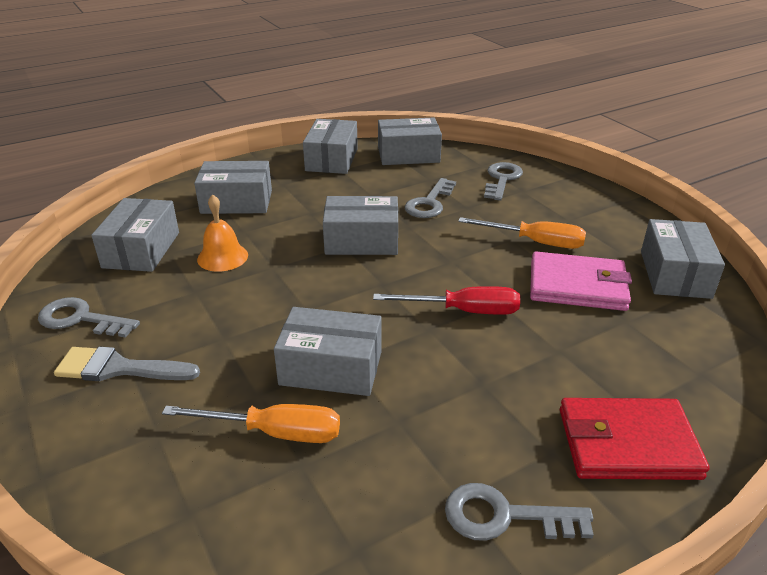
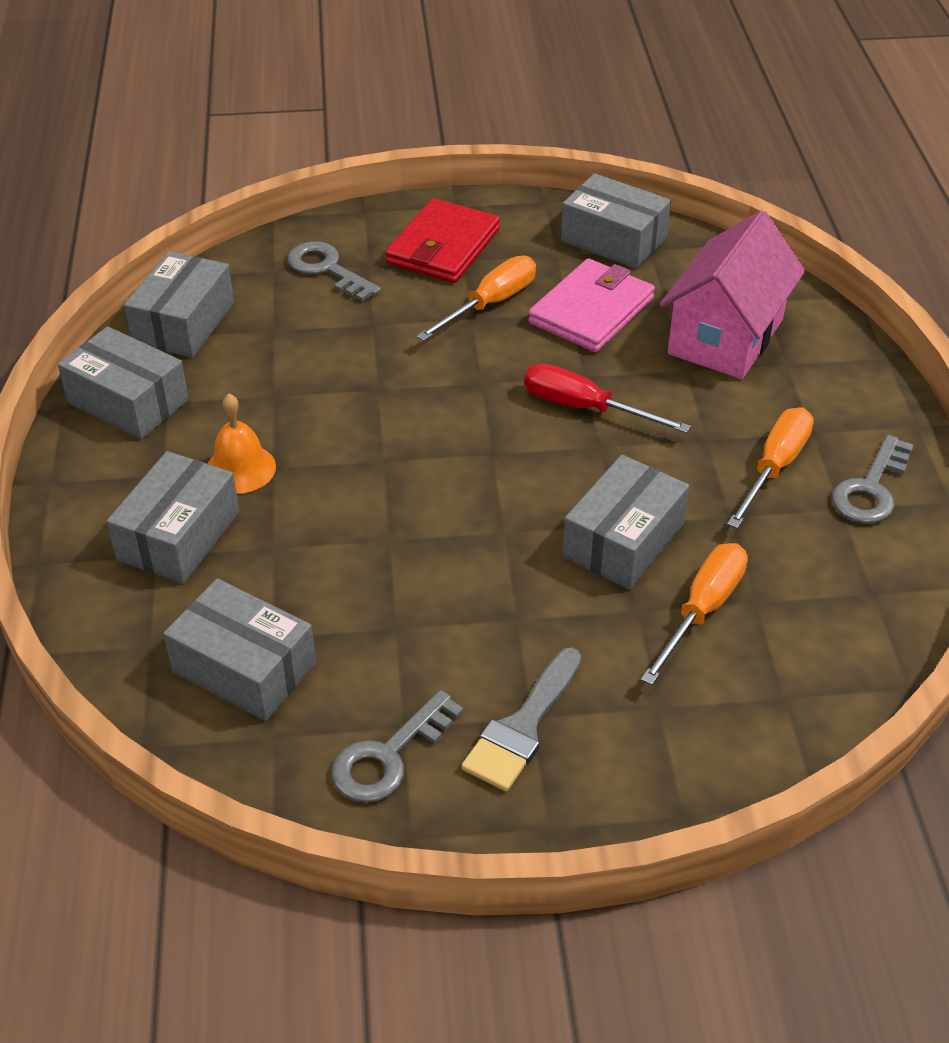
camera: 65 degrees left, 10 degrees up
(222, 257) = (328, 583): orange bell -> orange bell (240, 468)
(361, 241) = (384, 440): grey box -> none
(429, 203) = (336, 351): grey key -> none
(464, 311) = (584, 408): red screwdriver -> red screwdriver turned 90 degrees counterclockwise
(480, 436) = (774, 467): none -> orange screwdriver
(624, 363) = (725, 337): none -> pink house
(627, 443) = (824, 384): red wallet -> red wallet (443, 247)

